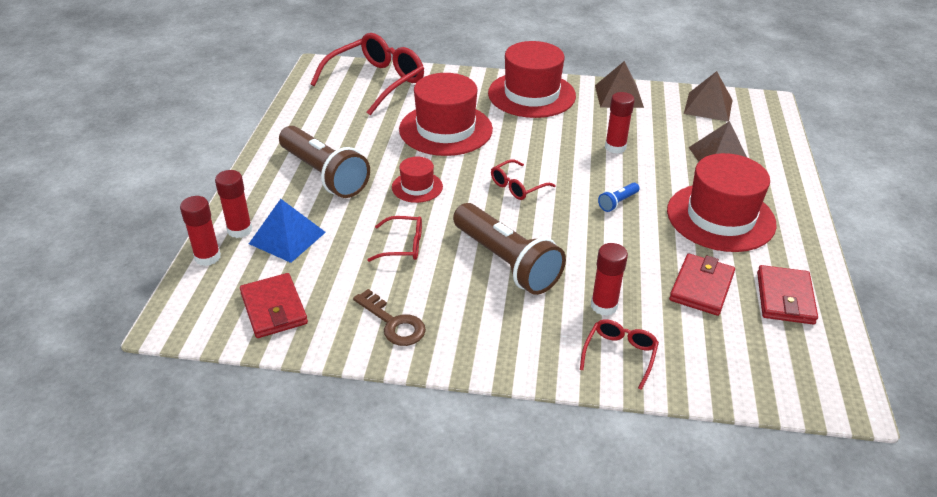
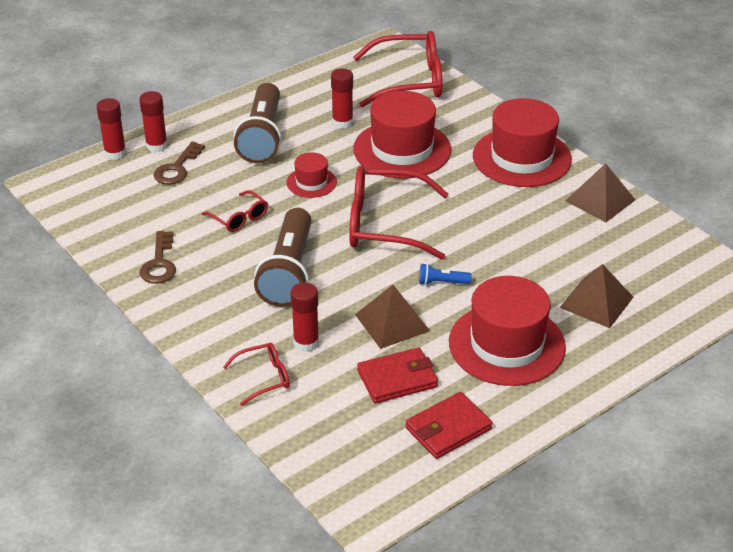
camera: 45 degrees right, 0 degrees up
(274, 308) = (107, 209): red wallet -> none
(287, 237) = (177, 168): blue pyramid -> brown key
(517, 186) = (384, 224): red glasses -> red glasses, size x2.04
(615, 147) = (517, 240): red glue stick -> red glue stick (342, 122)
(708, 106) = (672, 255): brown pyramid -> brown pyramid (392, 322)

